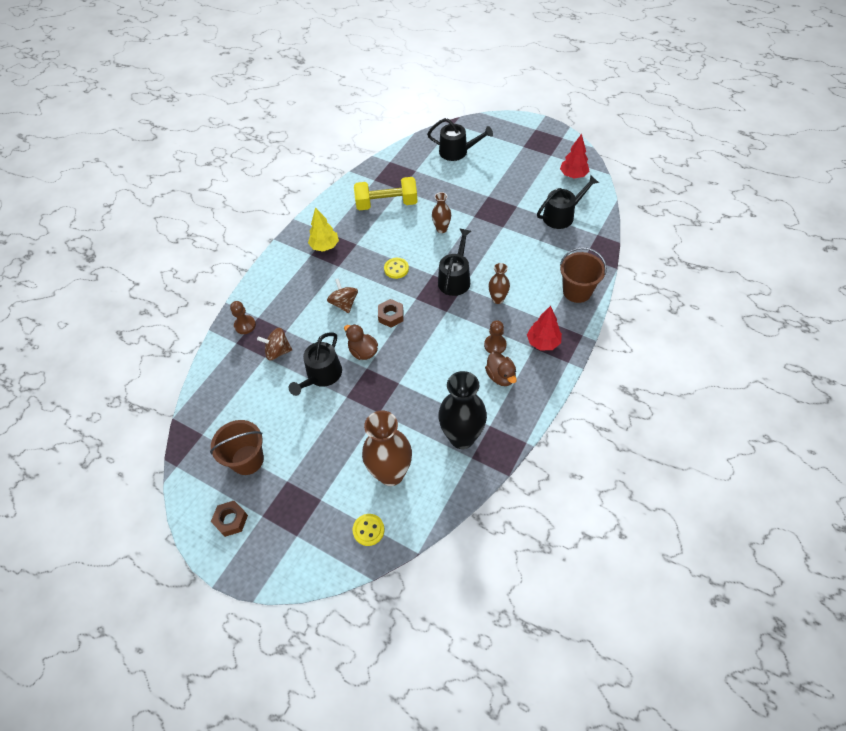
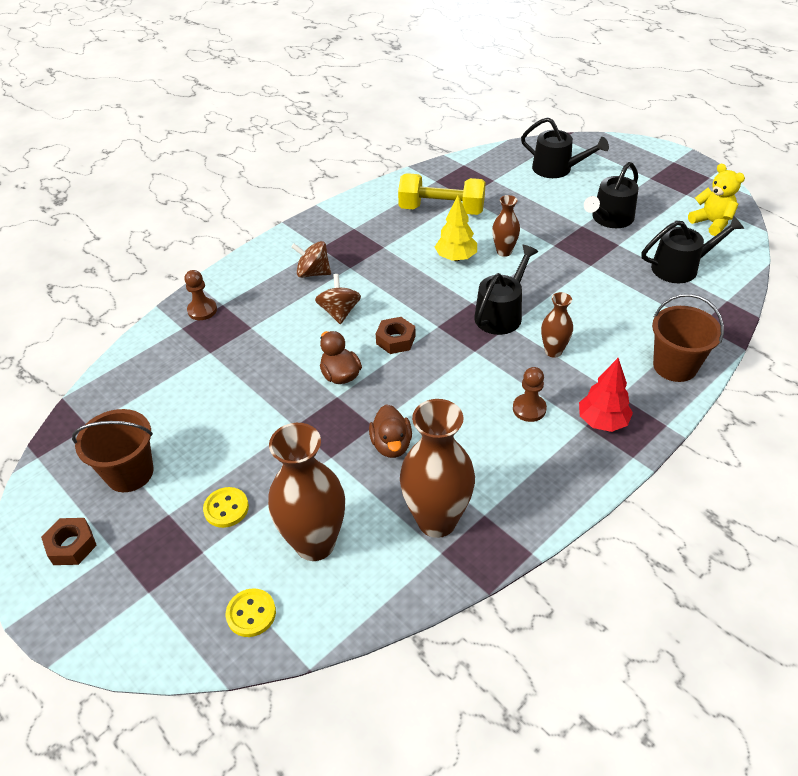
camera: 15 degrees right, 10 degrees down
(278, 351) = (229, 349): brown spinning top -> brown spinning top (313, 273)
(322, 375) = (273, 391): black watering can -> black watering can (610, 218)
(325, 246) = (342, 242): yellow tree -> yellow tree (456, 258)
(396, 269) = (425, 286): yellow button -> yellow button (226, 508)
(462, 437) = (437, 521): black vase -> brown vase
(501, 376) = (523, 452): brown duck -> brown duck (391, 445)
(573, 175) = (711, 223): red tree -> yellow teddy bear

